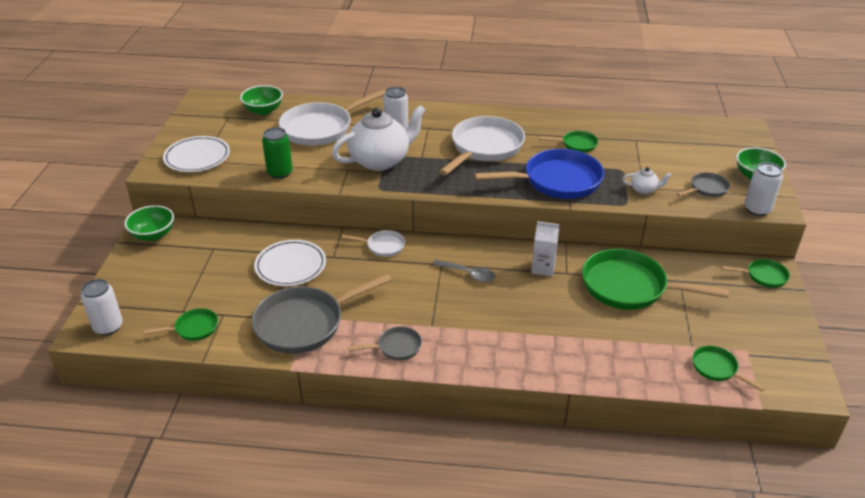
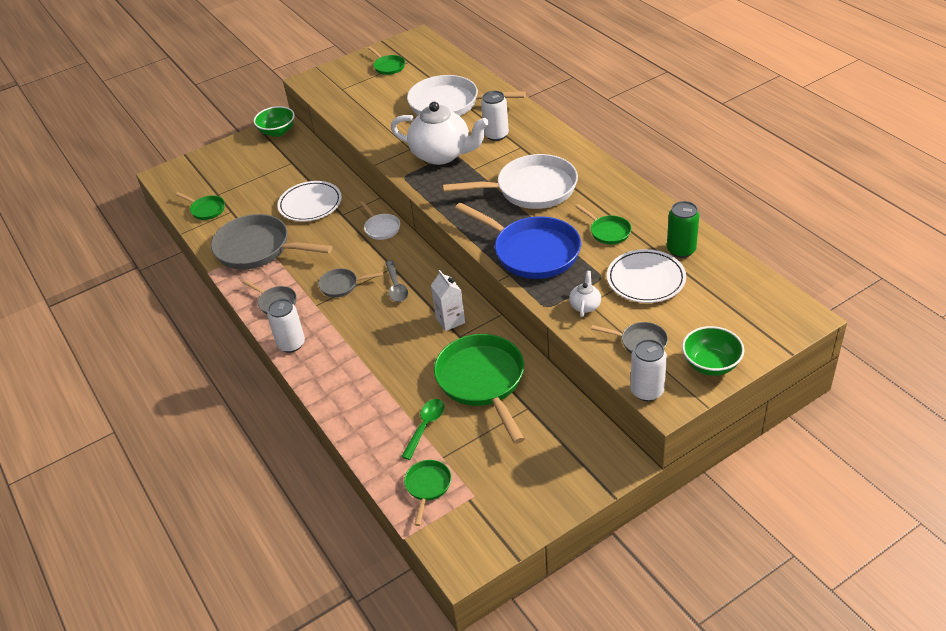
camera: 55 degrees right, 5 degrees up
(108, 327) = (175, 179): white can -> white can (291, 344)
(197, 157) = (342, 84): white plate -> white plate (646, 279)
(263, 111) = (437, 68): green bowl -> none
(280, 173) = (367, 125): green can -> green can (681, 250)
(426, 300) = (341, 285): none -> grey pan
(644, 190) = (585, 305): white teapot -> white teapot turned 135 degrees counterclockwise
(649, 338) = (425, 426): none -> green spoon
(763, 276) = (603, 460): green pan -> green pan (388, 66)

